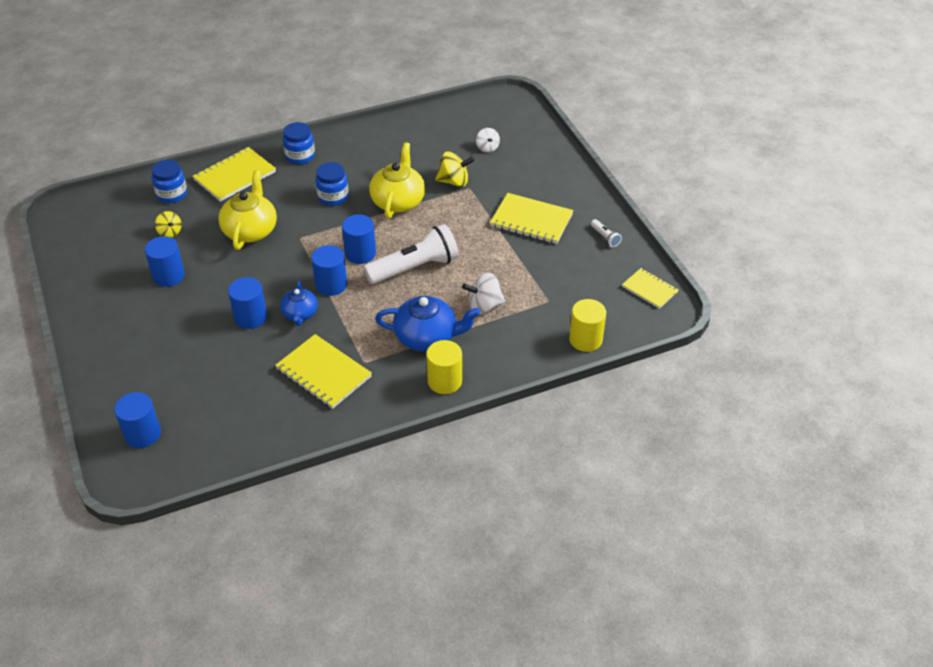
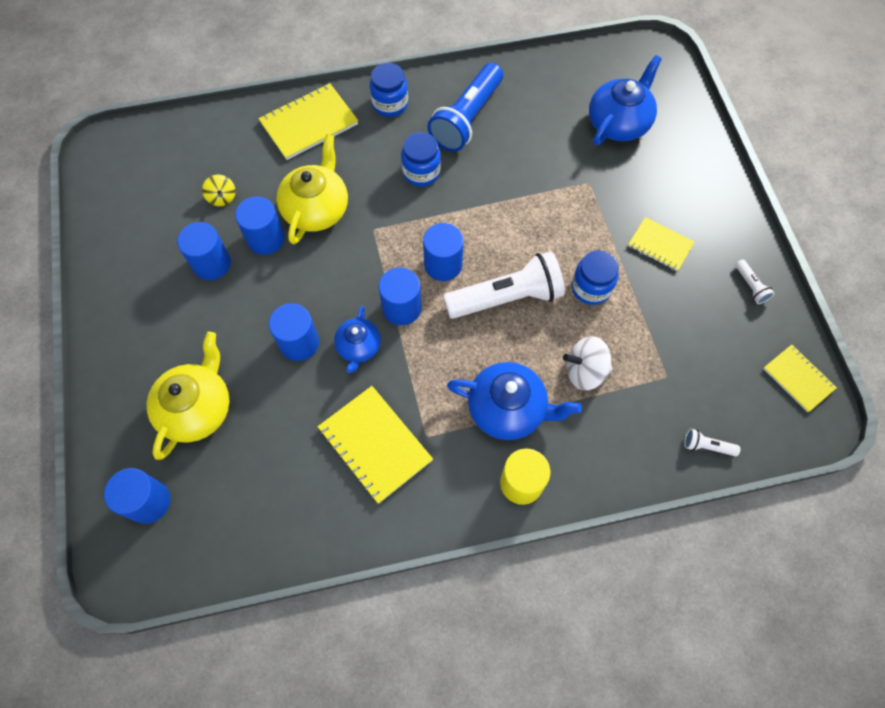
camera: 10 degrees right, 20 degrees up
(172, 194) = (232, 140): blue jar -> blue jar (591, 288)
(211, 254) = (266, 239): none -> blue cylinder
(365, 159) = (467, 119): none -> blue flashlight
(398, 201) = (499, 190): yellow teapot -> yellow teapot (197, 408)
(454, 181) = (571, 170): yellow spinning top -> none
(487, 148) = (619, 123): white spinning top -> blue teapot
(531, 220) = (660, 245): yellow notebook -> yellow notebook, size x0.62
(585, 339) = (706, 446): yellow cylinder -> white flashlight

